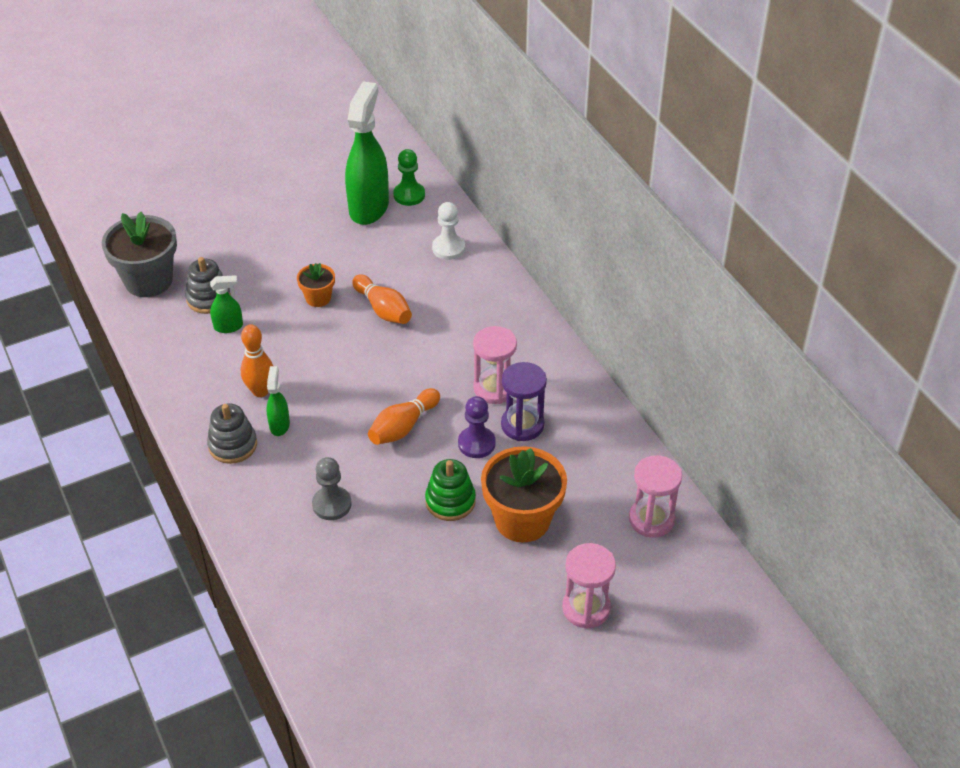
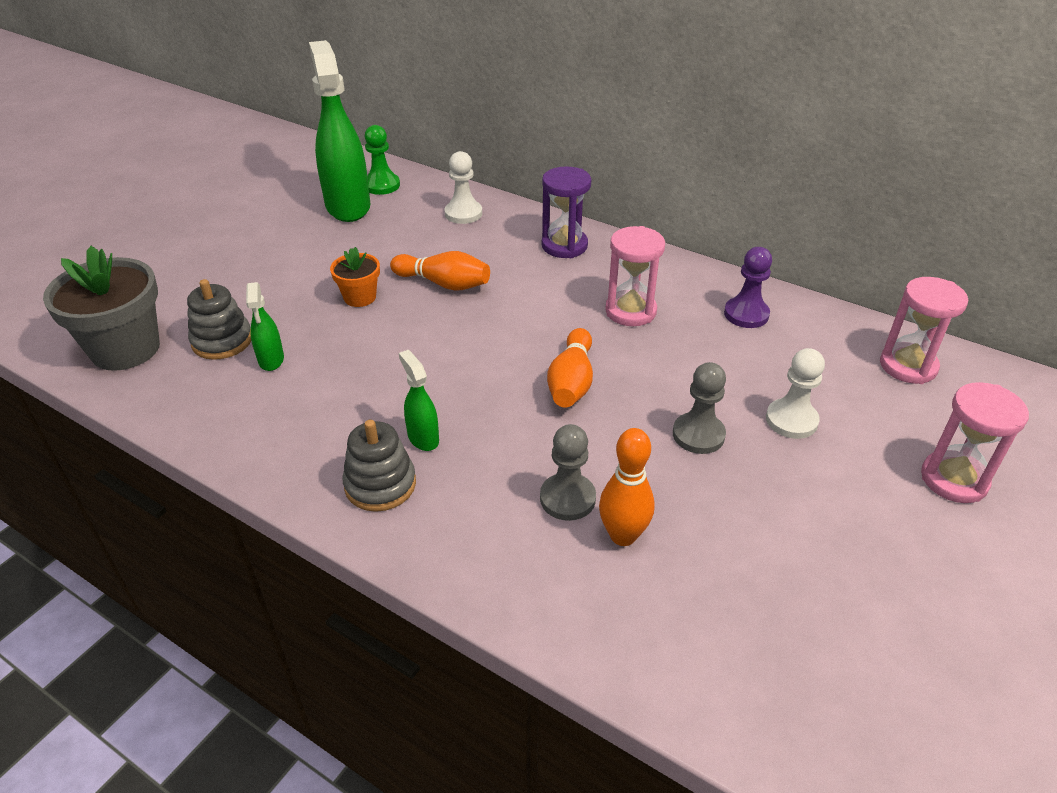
camera: 30 degrees left, 5 degrees down
(229, 327) = (271, 360): green spray bottle -> green spray bottle turned 120 degrees clockwise
(260, 391) = (367, 411): orange bowling pin -> orange bowling pin (623, 535)
(450, 501) = (698, 435): green stacking toy -> grey pawn
(476, 443) = (666, 367): purple pawn -> purple pawn (746, 314)
(522, 425) = (693, 332): purple hourglass -> purple hourglass (564, 246)
(522, 520) = (791, 420): orange flower pot -> white pawn

